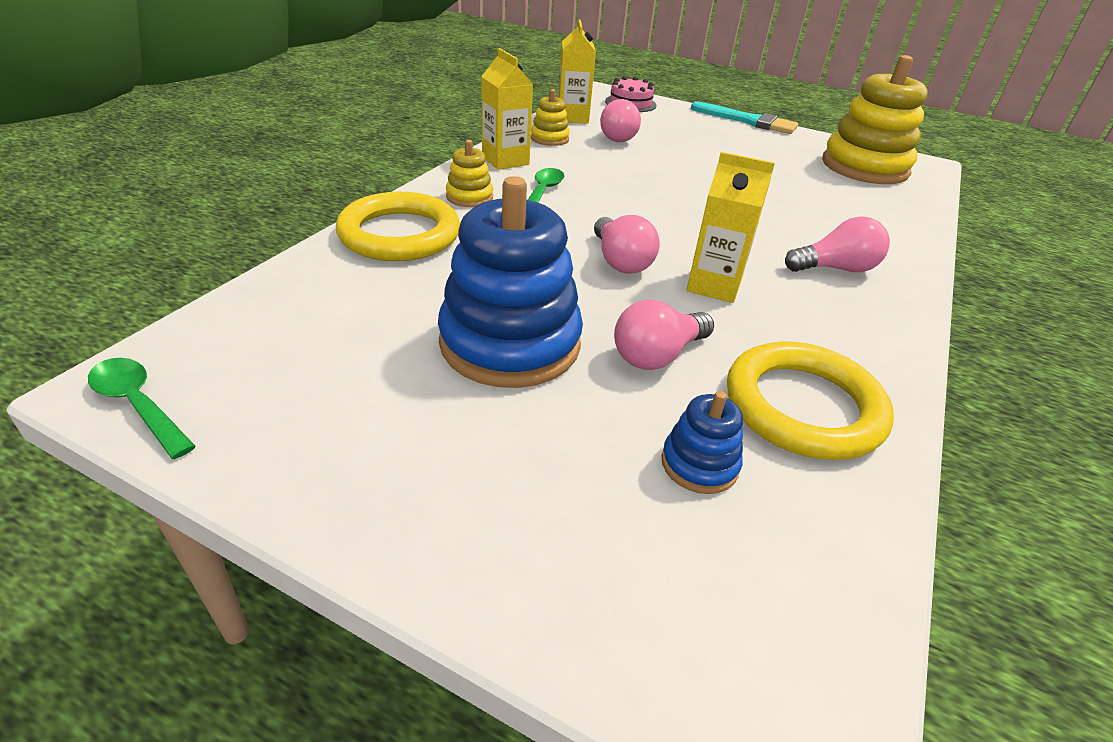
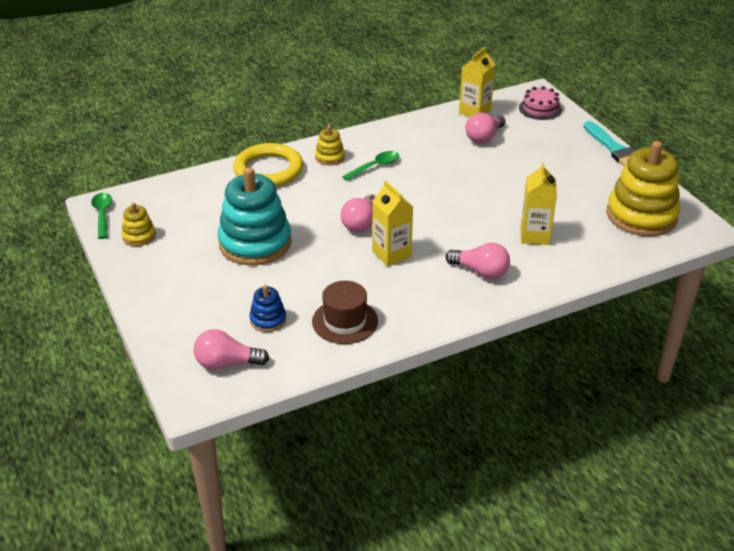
camera: 40 degrees right, 0 degrees up
(505, 160) = (382, 137): yellow carton -> yellow carton (534, 235)
(510, 343) = (255, 243): blue stacking toy -> turquoise stacking toy
(549, 138) = (433, 126): yellow stacking toy -> yellow stacking toy (139, 236)
(657, 355) = (312, 274): pink light bulb -> pink light bulb (226, 363)
(803, 407) = (345, 321): yellow ring -> brown hat

